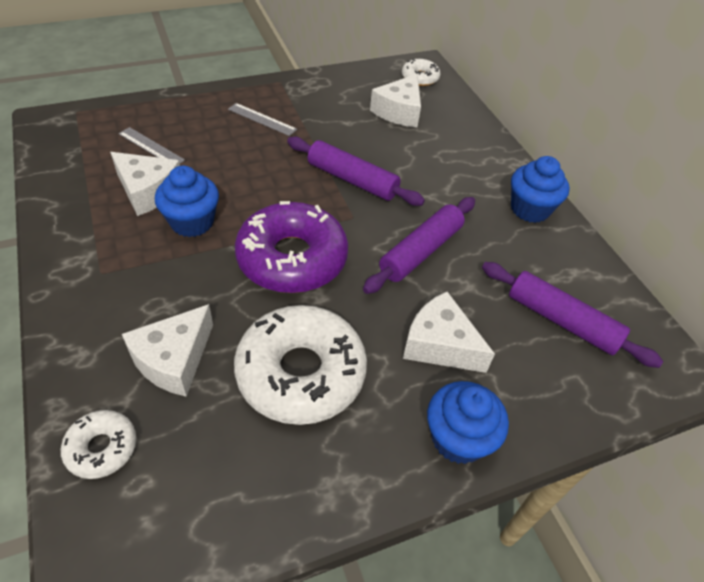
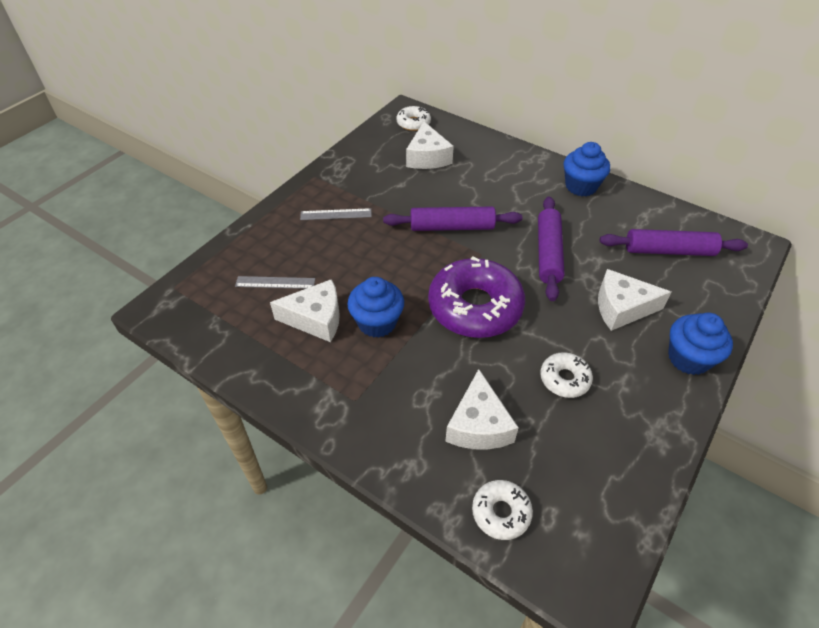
camera: 30 degrees left, 0 degrees up
(301, 373) = (564, 379): white donut -> white donut, size x0.49

